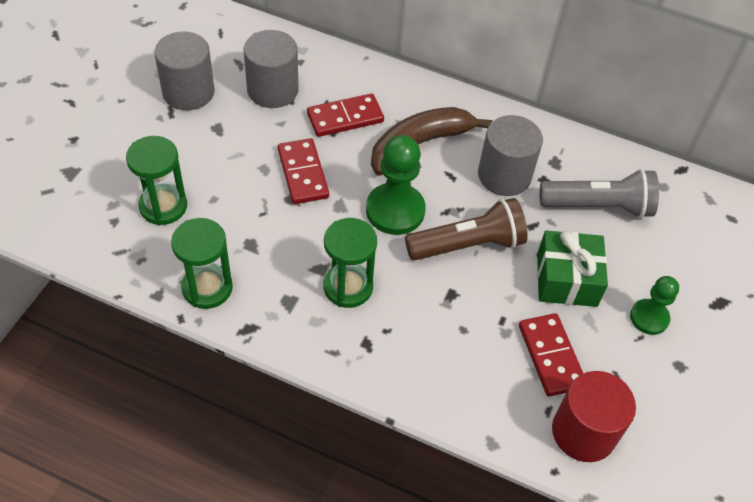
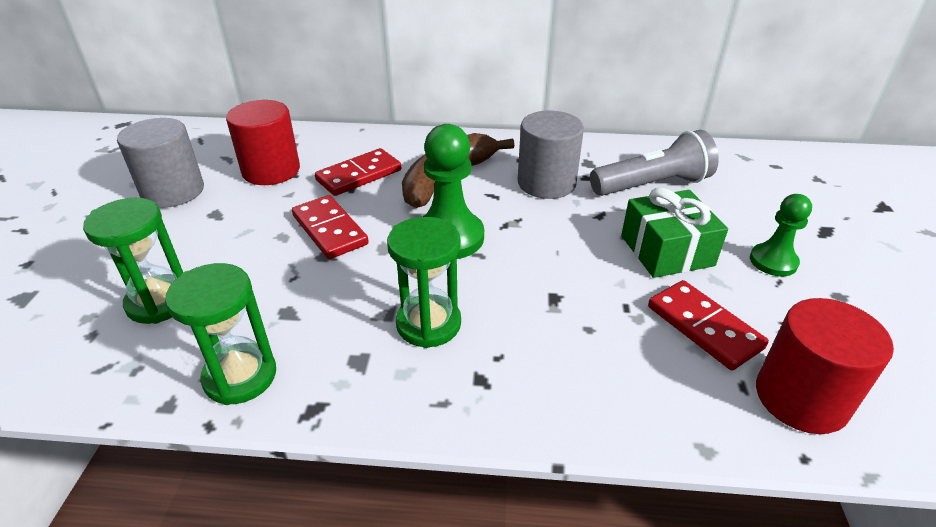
camera: 15 degrees left, 15 degrees down
(272, 90) = (271, 170): grey cylinder -> red cylinder
(468, 245) = (545, 247): brown flashlight -> none

